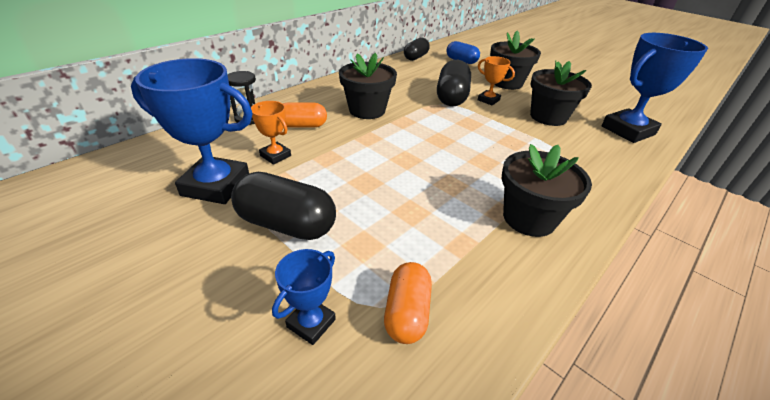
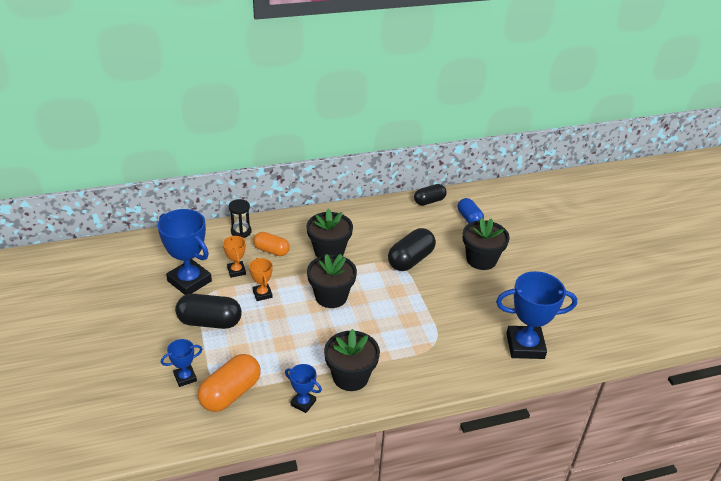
camera: 30 degrees right, 0 degrees up
(286, 224) = (210, 322): black capsule -> black capsule turned 45 degrees counterclockwise
(407, 312) = (230, 393): orange capsule -> orange capsule, size x1.53
(488, 100) = (439, 273): orange trophy -> orange trophy (262, 294)
(516, 276) = (303, 403): none -> blue trophy
(548, 117) = (471, 308): black flower pot -> black flower pot (331, 296)

